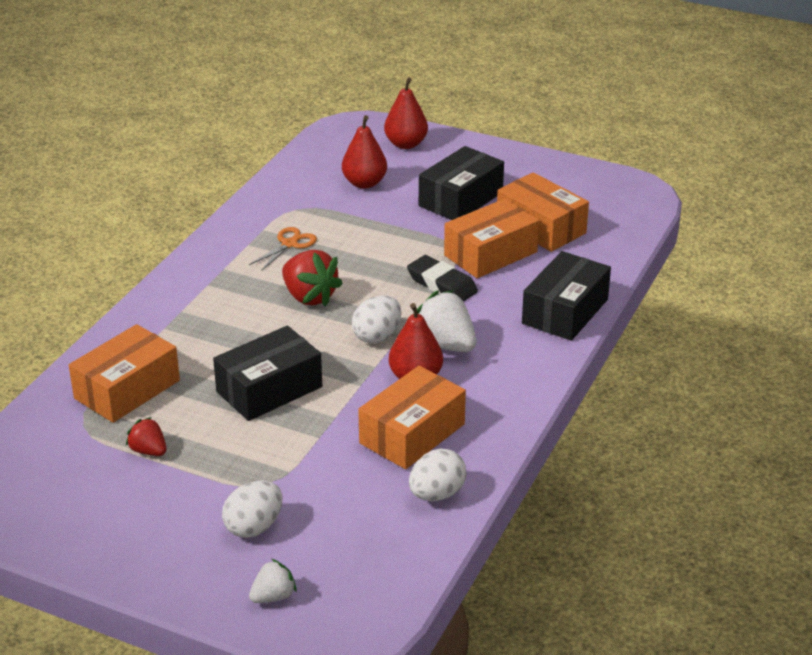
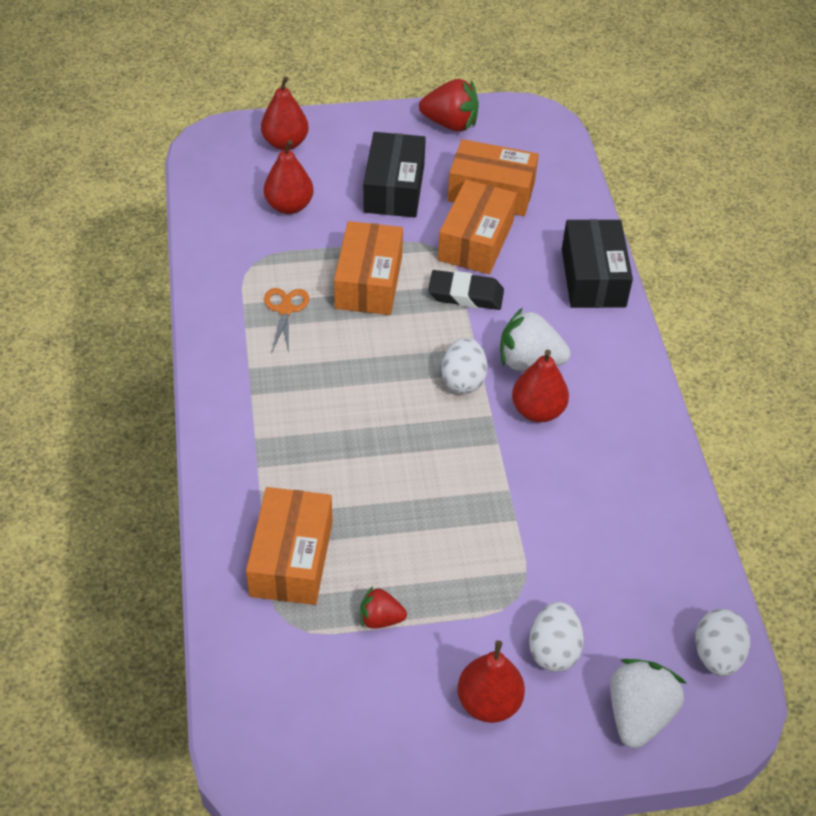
camera: 35 degrees left, 15 degrees up
(169, 535) = (489, 702): none -> red pear
(269, 389) = (424, 489): black box -> none
(273, 596) = (638, 714): white strawberry -> white strawberry, size x1.75
(309, 297) = (361, 364): red strawberry -> red strawberry (450, 124)
(412, 433) = (590, 474): orange box -> orange box (369, 282)
(436, 494) = (667, 528): white egg -> white egg (716, 655)

